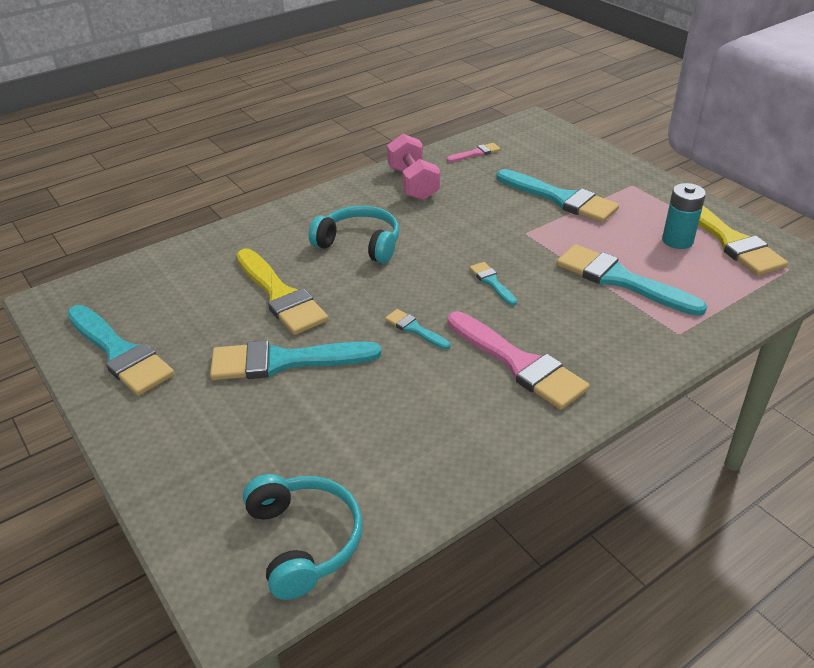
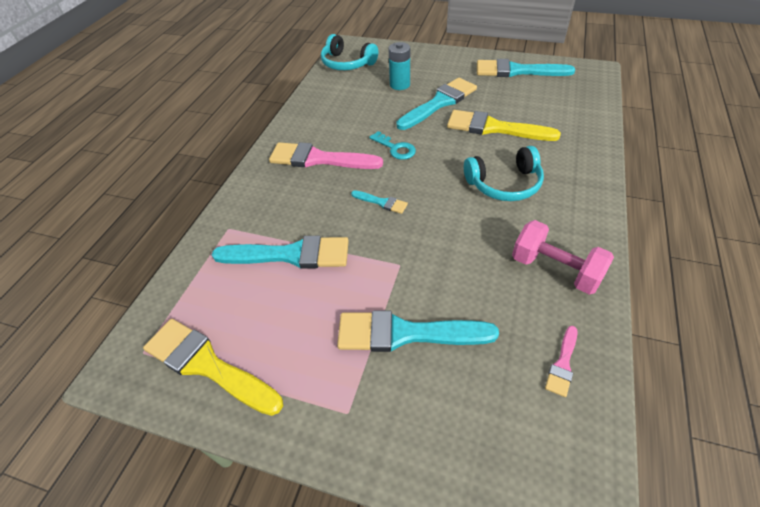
camera: 145 degrees right, 10 degrees up
(415, 329) = (395, 148): turquoise brush -> turquoise key
(677, 240) = (260, 333): turquoise battery -> turquoise battery (400, 85)

